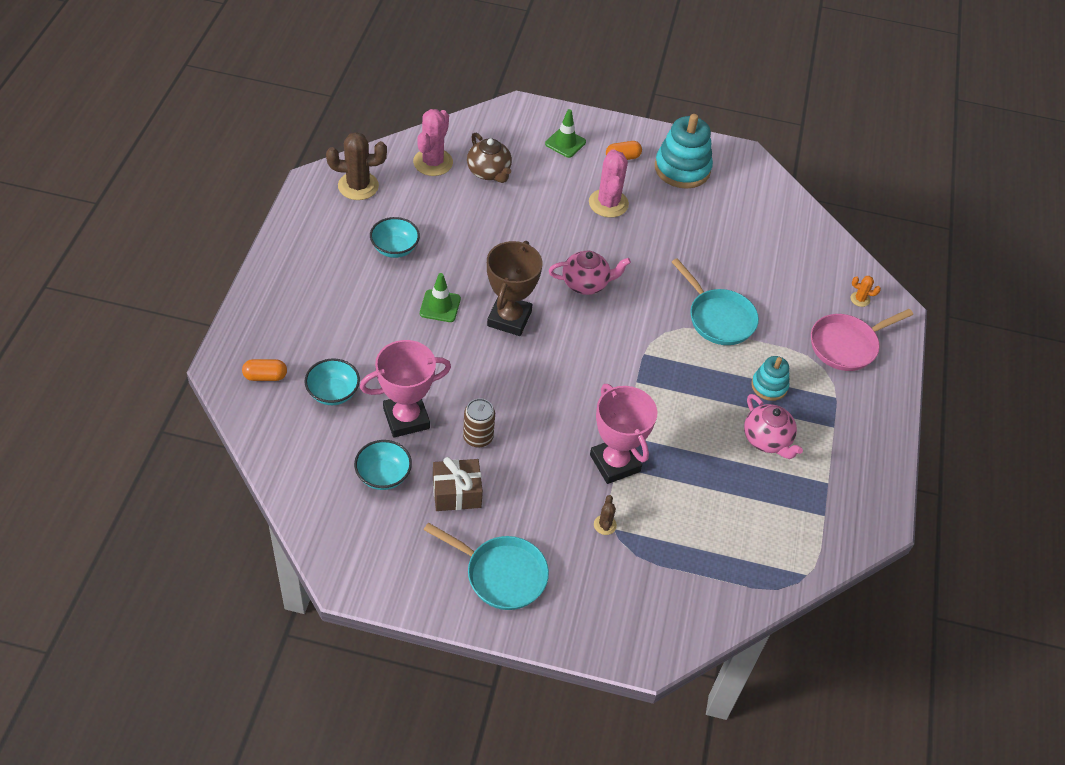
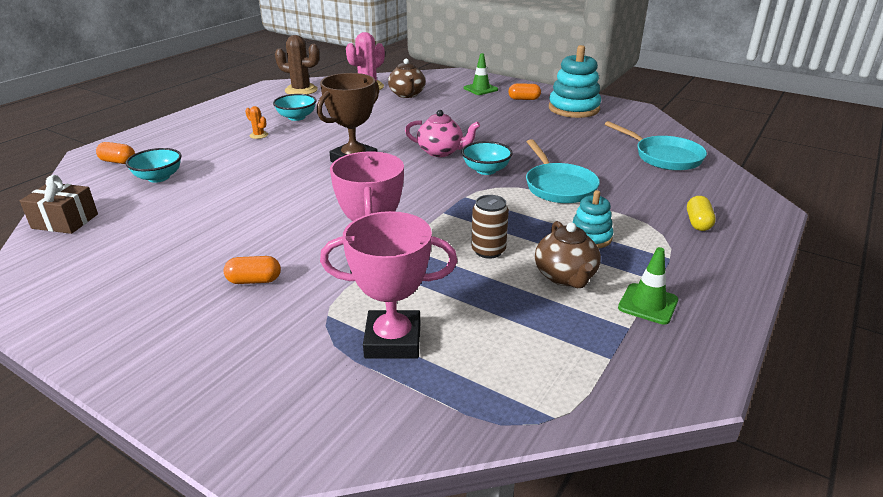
camera: 25 degrees right, 20 degrees down
(383, 475) = (137, 231): turquoise bowl -> turquoise bowl (486, 170)
(406, 418) = (201, 201): pink trophy -> pink trophy (393, 341)
(440, 306) = (301, 147): green traffic cone -> green traffic cone (648, 304)
(456, 493) = (190, 255): brown gift -> brown gift (65, 221)
(478, 437) = (252, 222): brown can -> brown can (488, 251)
(501, 574) = (164, 327): turquoise pan -> turquoise pan (664, 157)
(533, 508) = (254, 280): none -> orange capsule
(605, 525) = (320, 310): brown cactus -> none
(608, 203) = (495, 117): pink cactus -> none
(767, 440) = (565, 277): pink teapot -> brown teapot
(846, 345) = (698, 223): pink pan -> yellow capsule
(860, 299) = (725, 195): orange cactus -> orange cactus (259, 135)

